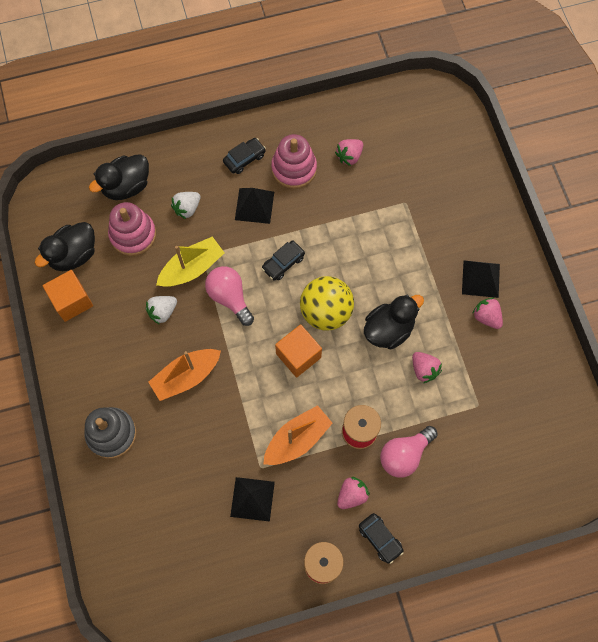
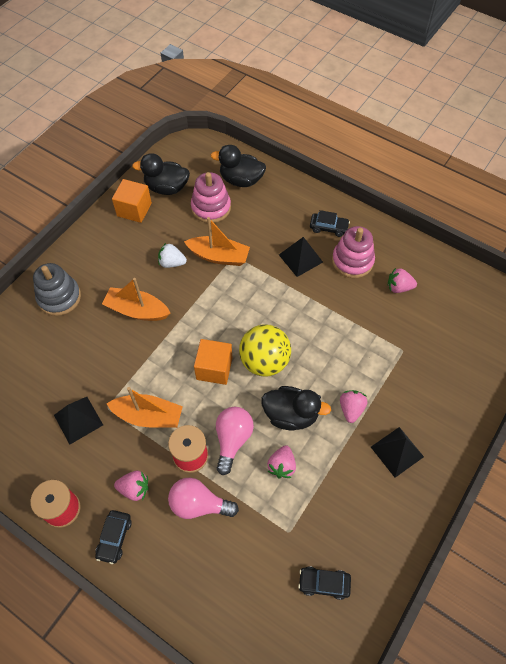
camera: 50 degrees right, 10 degrees down
(187, 208) = (259, 222): white strawberry -> none
(192, 268) = (219, 256): yellow boat -> orange boat
(230, 297) = (218, 293): pink light bulb -> pink light bulb (232, 440)
(283, 263) = (275, 307): black car -> black car (324, 583)
(486, 317) = (369, 481): pink strawberry -> pink strawberry (351, 409)

